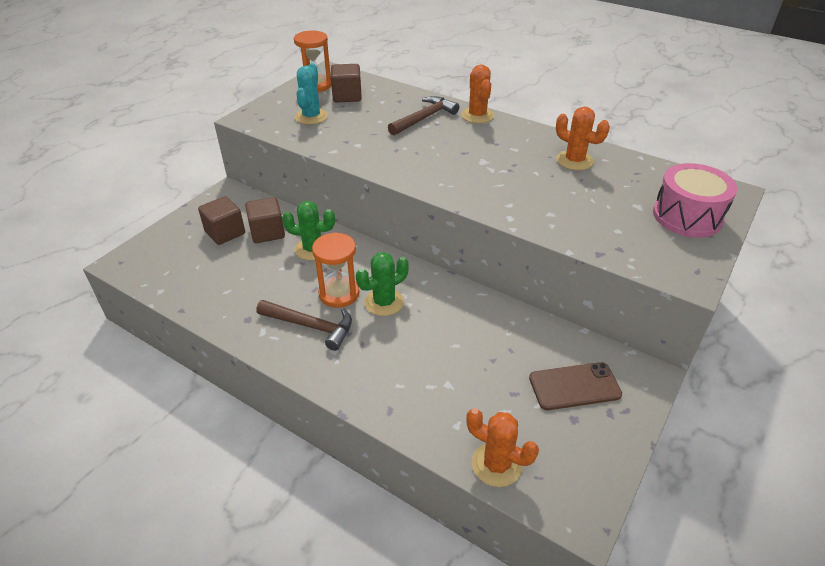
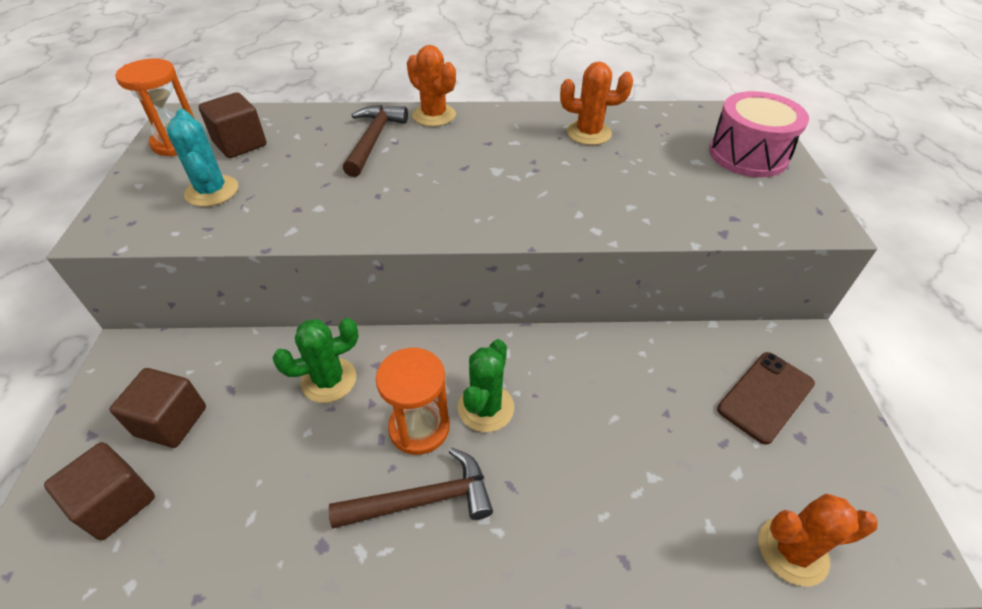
camera: 35 degrees left, 5 degrees up
(267, 232) = (241, 387): brown cube -> brown cube (116, 503)

